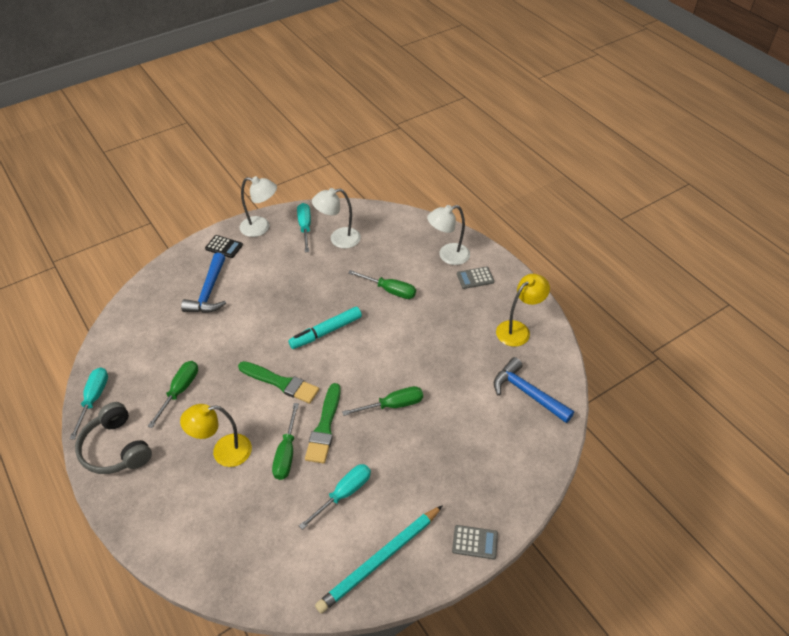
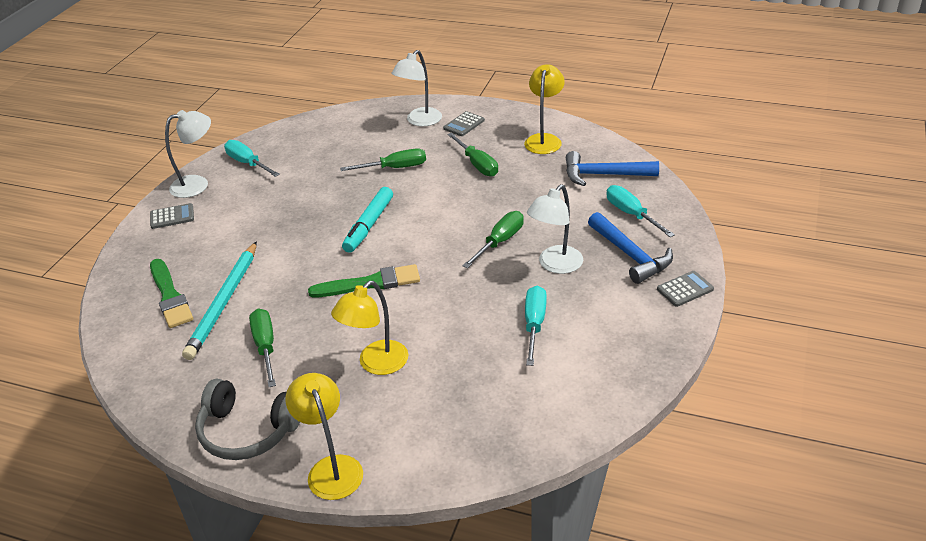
camera: 35 degrees left, 10 degrees down
(94, 399) = (167, 408): turquoise screwdriver -> turquoise screwdriver (631, 214)
(130, 512) = (331, 468): none -> yellow lamp
(209, 292) = (199, 257): blue hammer -> blue hammer (630, 255)
(224, 247) = (172, 217): black calculator -> grey calculator
(286, 453) = (442, 328): green screwdriver -> green screwdriver (477, 164)
(324, 427) = (455, 290): green brush -> green brush (170, 296)
(338, 239) = (295, 156): white lamp -> white lamp (555, 265)
(380, 559) = (624, 348): turquoise pencil -> turquoise pencil (224, 302)

